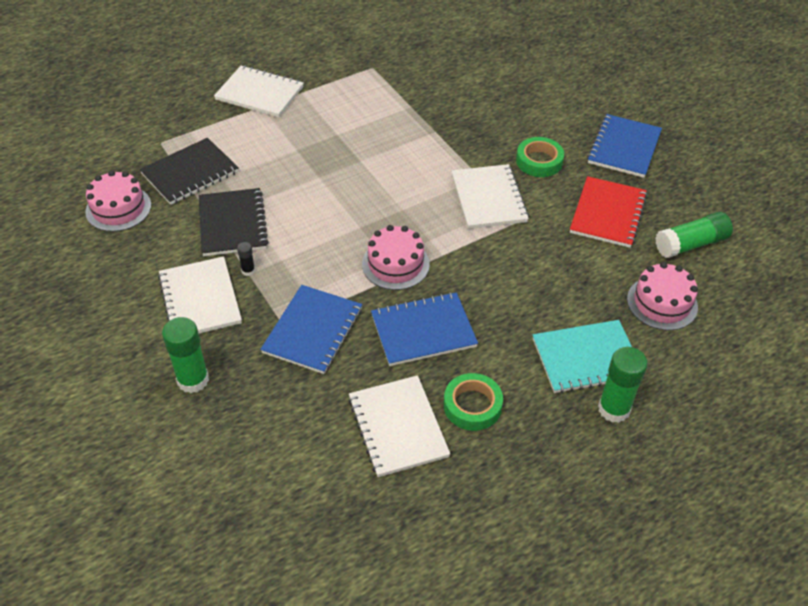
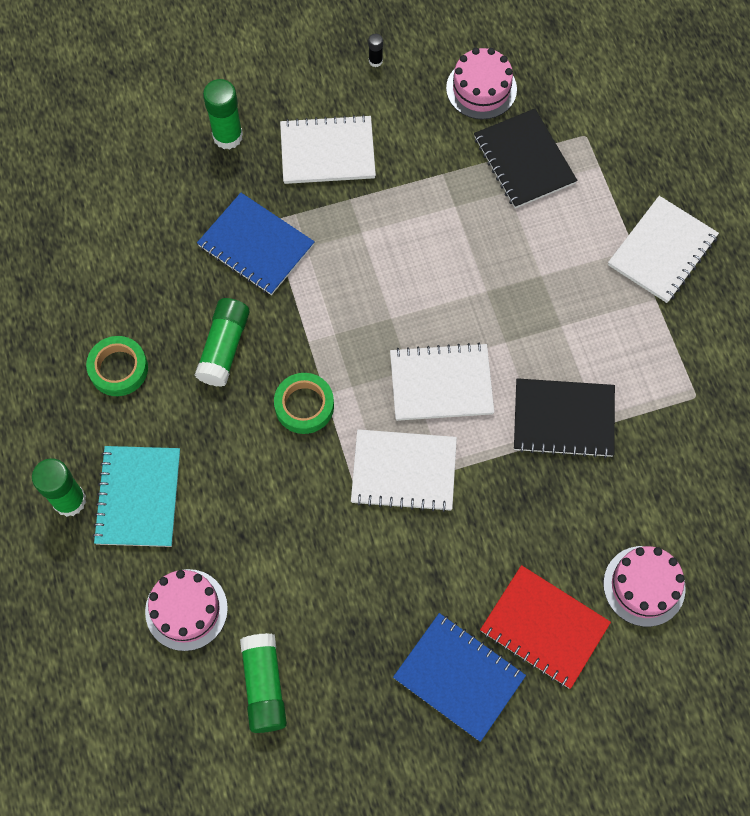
camera: 105 degrees right, 20 degrees up
(232, 224) = (429, 193): black notebook -> black notebook (563, 419)
(248, 271) = (355, 199): black glue stick -> black glue stick (375, 61)
(395, 264) = (324, 342): pink cake -> pink cake (644, 586)
(397, 427) = (117, 297): white notebook -> white notebook (441, 383)
(423, 331) = (224, 347): blue notebook -> green glue stick
(539, 161) = (457, 554): green tape -> green tape (304, 406)
(608, 214) = (341, 605): red notebook -> red notebook (544, 627)

